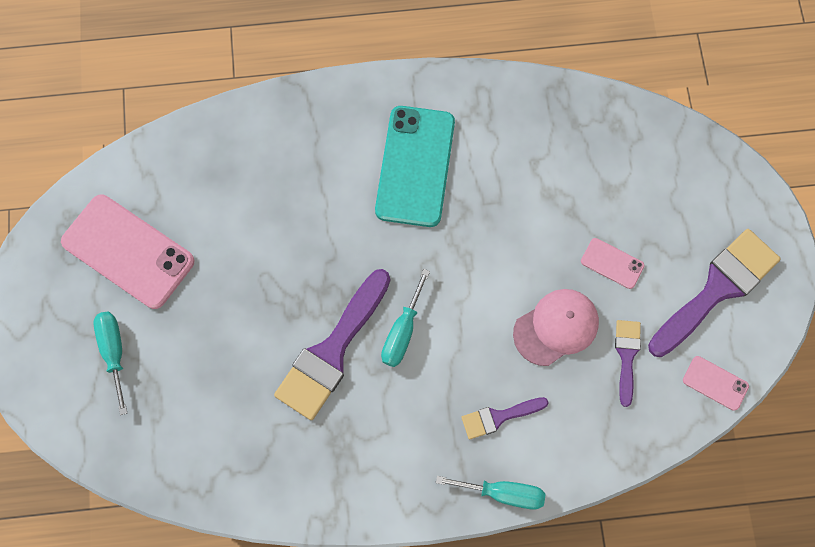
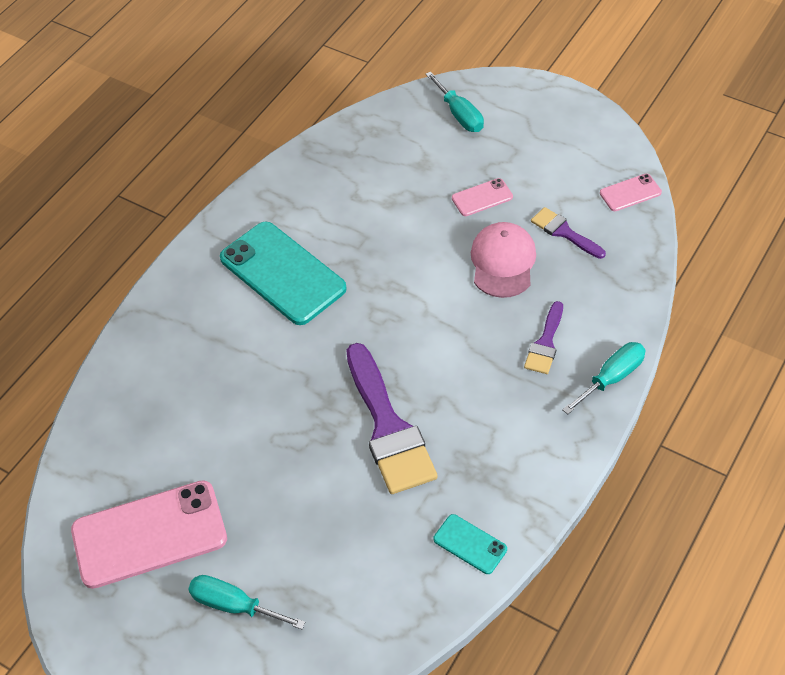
camera: 50 degrees left, 20 degrees down
(274, 483) = (470, 544): none -> turquoise phone
(402, 331) = (416, 366): turquoise screwdriver -> turquoise screwdriver (459, 114)
(717, 289) = (558, 149): purple brush -> none

